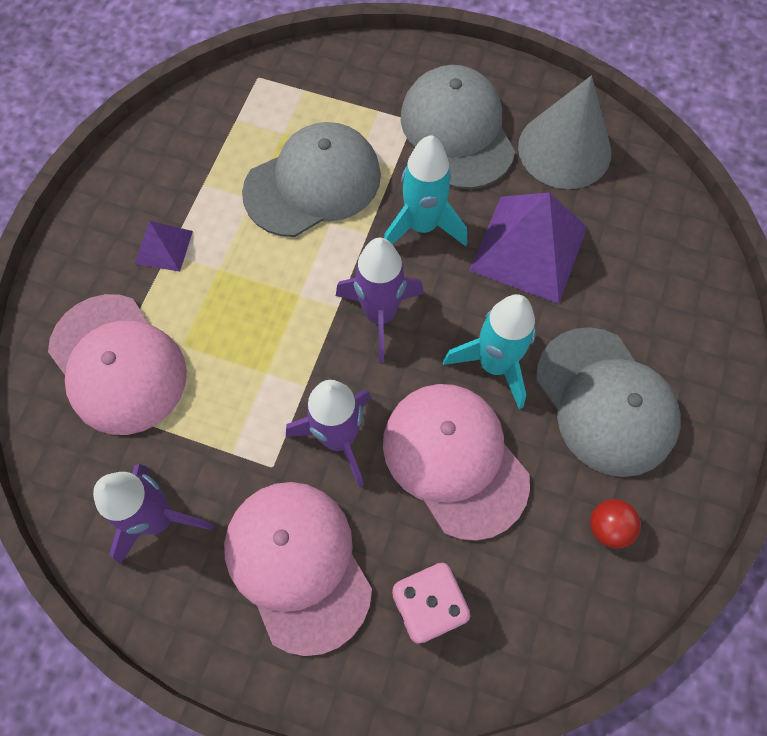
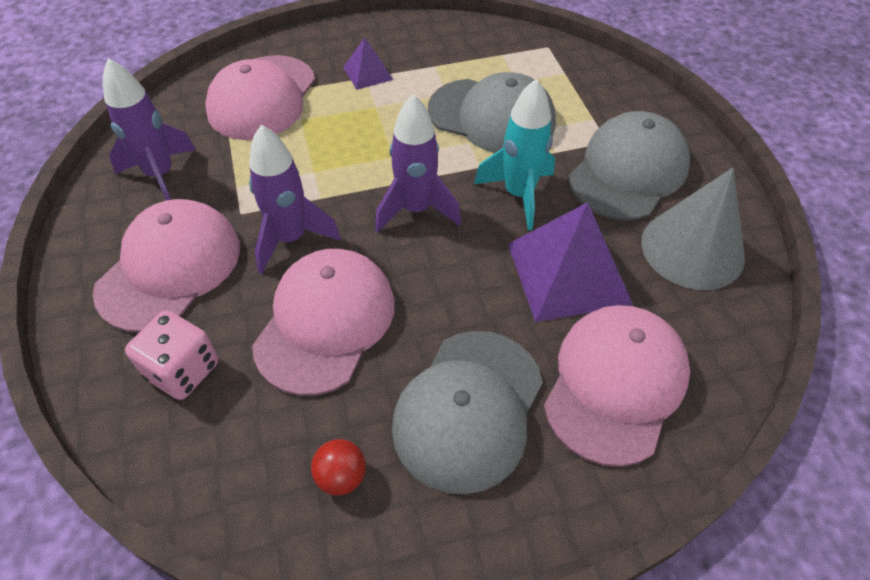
camera: 55 degrees right, 15 degrees down
(494, 364) = (435, 305): turquoise rocket -> none
(646, 289) = (615, 384): none -> pink cap

